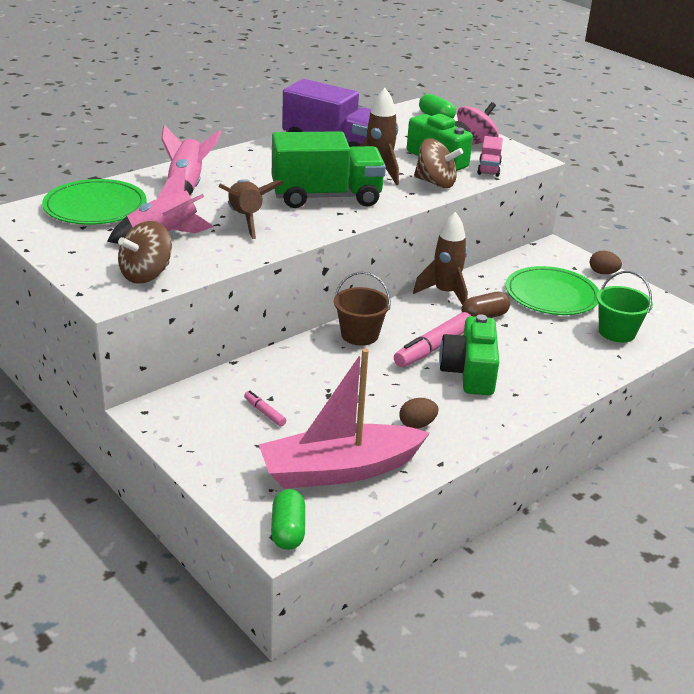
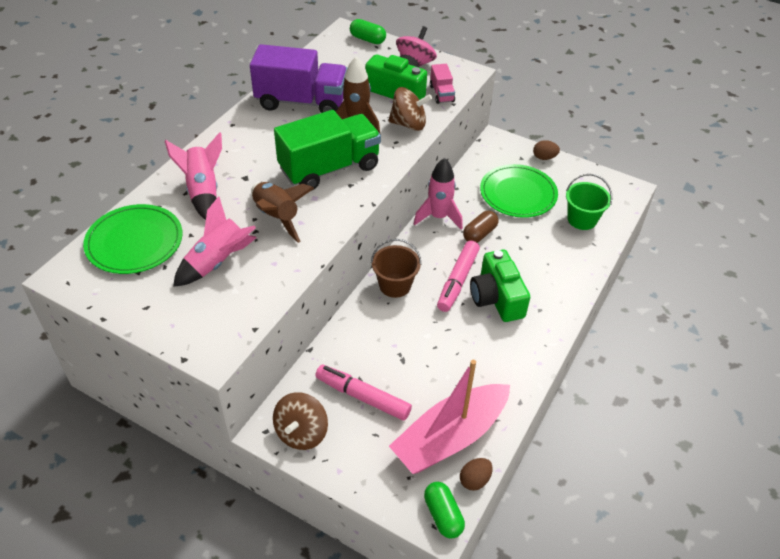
camera: 20 degrees left, 15 degrees up
(146, 275) = (229, 316): brown spinning top -> brown spinning top (301, 433)
(264, 412) = (363, 397): pink marker -> pink marker, size x2.06
(417, 425) = (484, 368): brown egg -> brown egg (474, 480)
(445, 293) = (438, 217): brown rocket -> pink rocket

